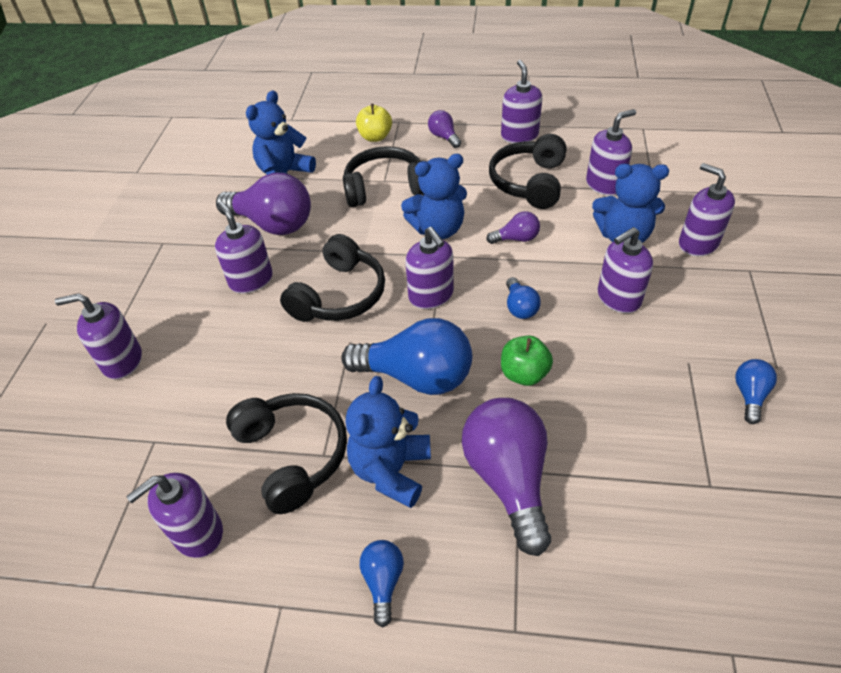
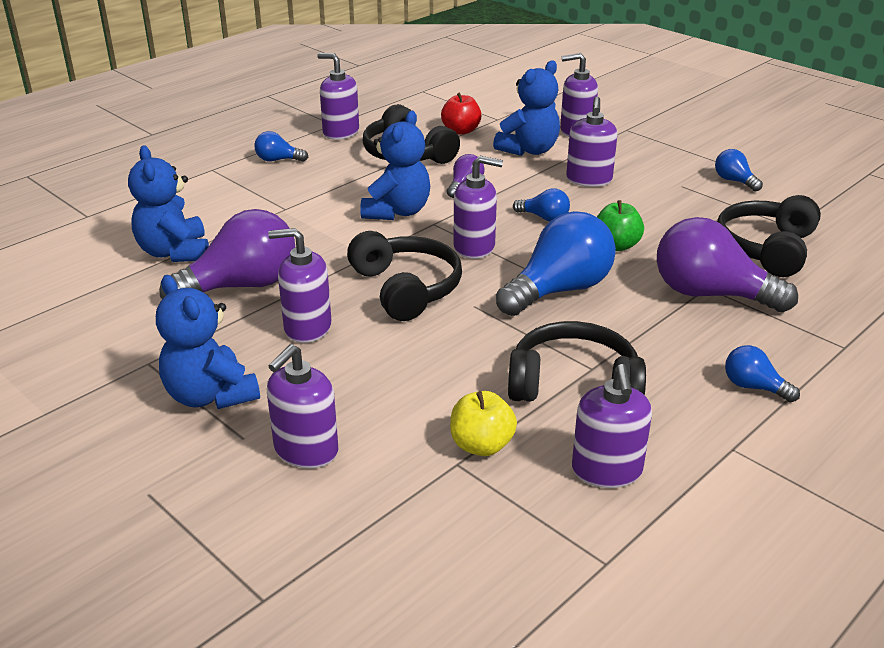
camera: 55 degrees left, 15 degrees down
(375, 137) = (211, 188): yellow apple -> yellow apple (481, 445)
(385, 188) = (296, 212): black headphones -> black headphones (766, 248)
(391, 470) = (646, 341): blue teddy bear -> blue teddy bear (210, 395)
(444, 137) = (278, 160): purple light bulb -> blue light bulb
(604, 185) = (461, 131): purple soap dispenser -> red apple

